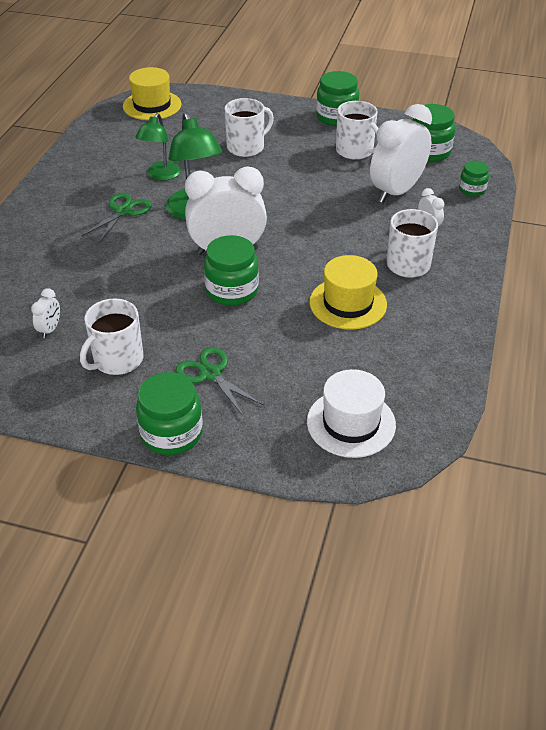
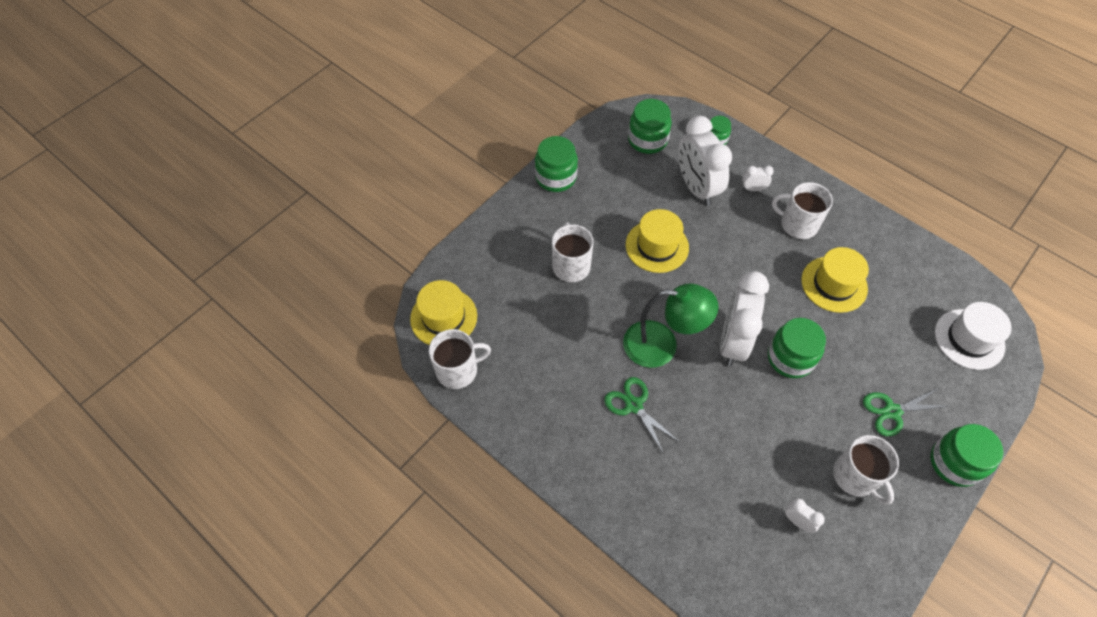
camera: 65 degrees left, 15 degrees up
(161, 175) = (585, 353): green lamp -> none
(305, 185) = (657, 246): none -> yellow hat
(355, 151) = (620, 188): white mug -> white mug (458, 370)

